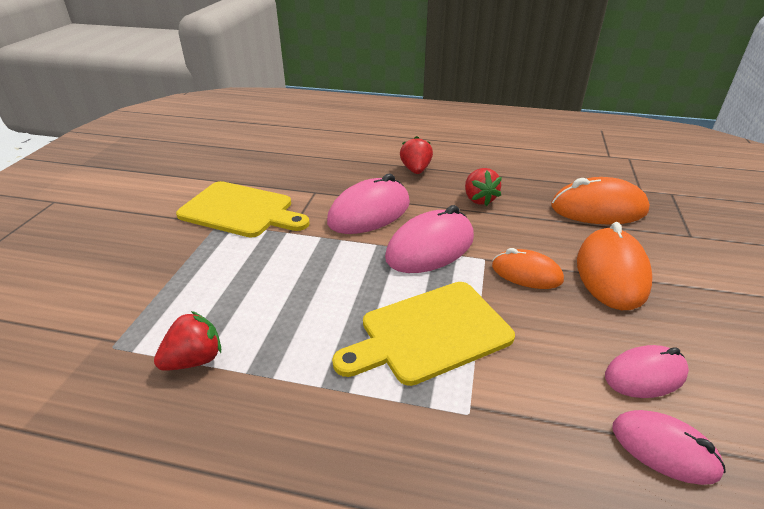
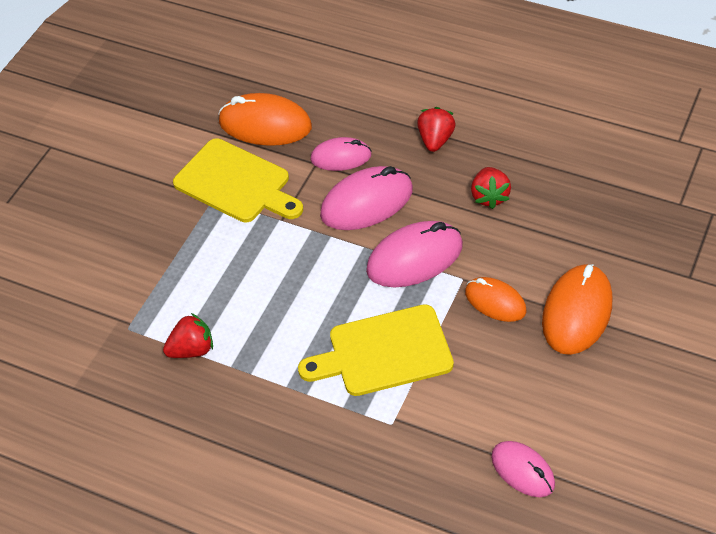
camera: 15 degrees right, 15 degrees up
(598, 209) = (613, 227): orange mouse -> orange mouse (265, 125)
(645, 375) = (544, 415): pink mouse -> pink mouse (341, 157)

